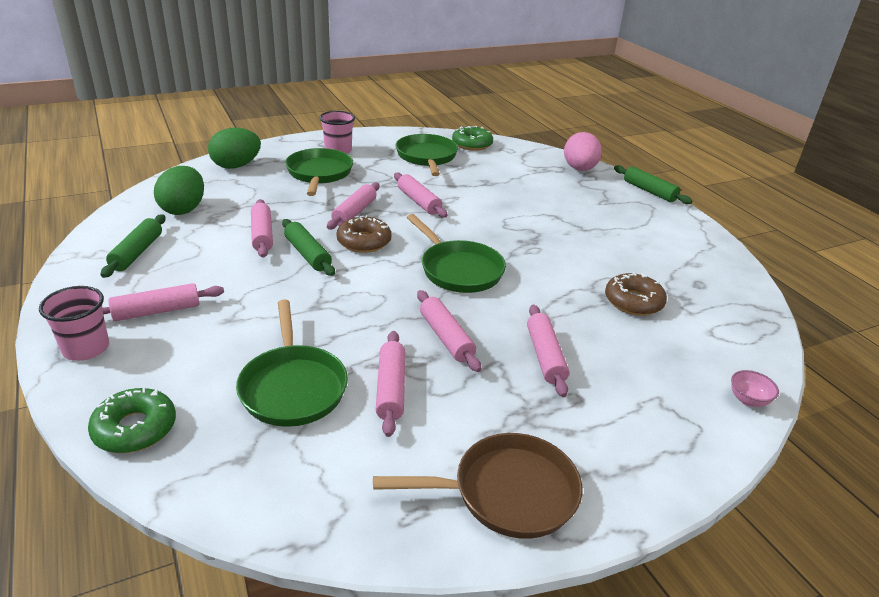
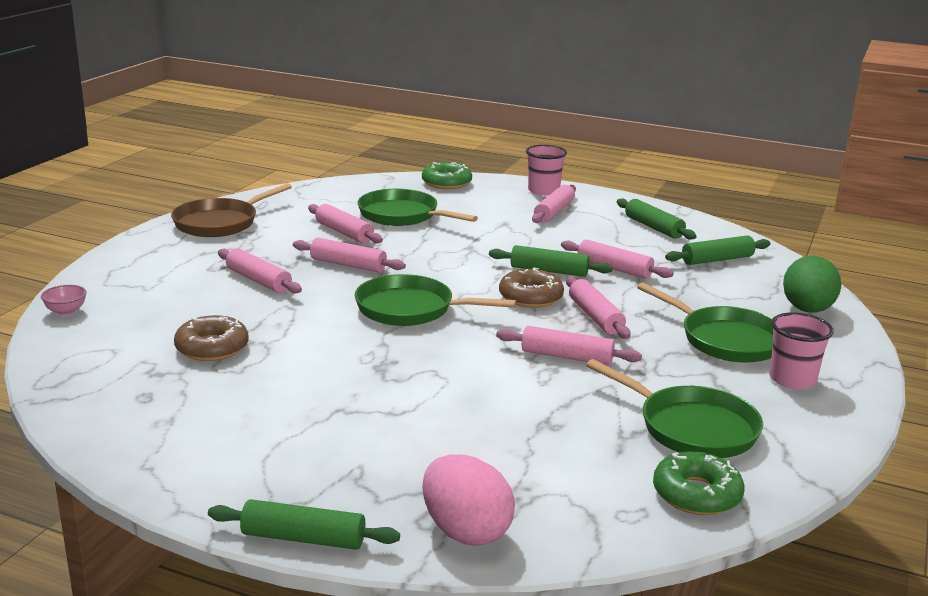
camera: 140 degrees right, 10 degrees down
(183, 209) = (717, 260): green egg -> green rolling pin

